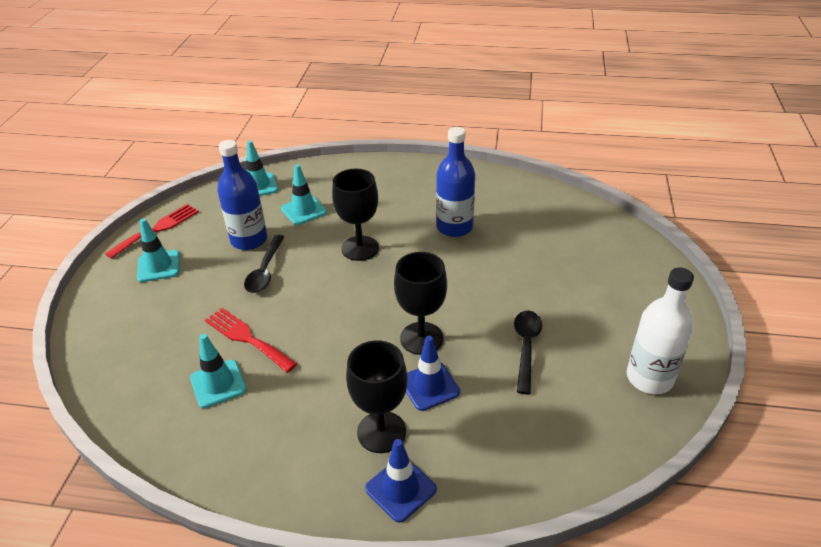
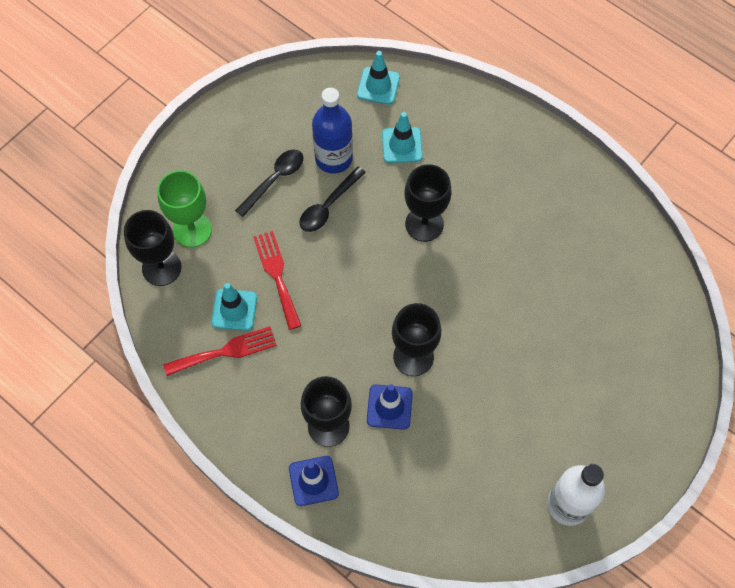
camera: 30 degrees right, 25 degrees up
(117, 385) = (161, 268): none -> black goblet
(136, 342) = (192, 230): none -> green goblet
(157, 229) = (262, 99): red fork -> red fork (225, 351)
(158, 266) = (244, 149): turquoise traffic cone -> none
(454, 227) = (526, 245): blue bottle -> none
(526, 347) = (492, 416): black spoon -> black spoon (275, 180)

